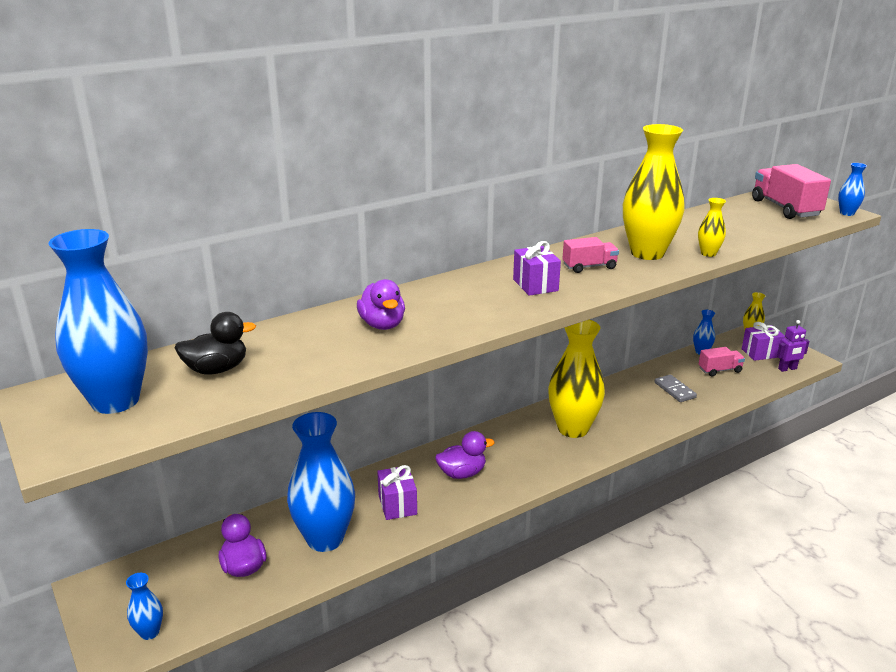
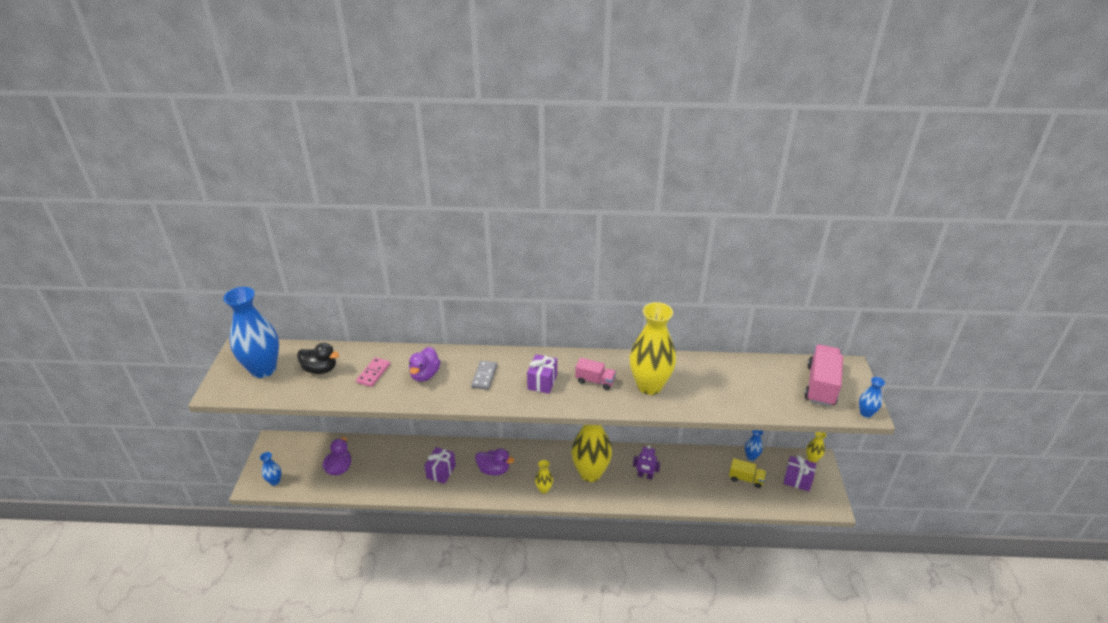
camera: 35 degrees right, 10 degrees up
(307, 347) = (373, 373): none -> pink domino
(325, 539) = (388, 473): blue vase -> none
(675, 390) = (692, 478): grey domino -> grey domino (484, 376)
(708, 253) = (691, 405): yellow vase -> yellow vase (544, 489)
(720, 370) = (746, 479): pink truck -> yellow truck
(787, 369) = (801, 504): purple robot -> purple robot (645, 476)

